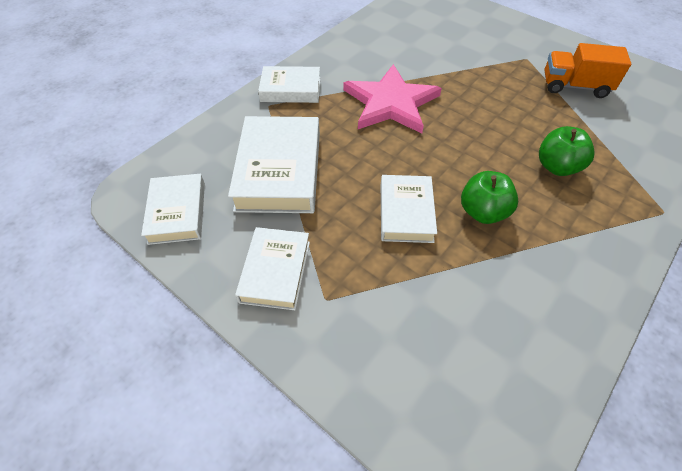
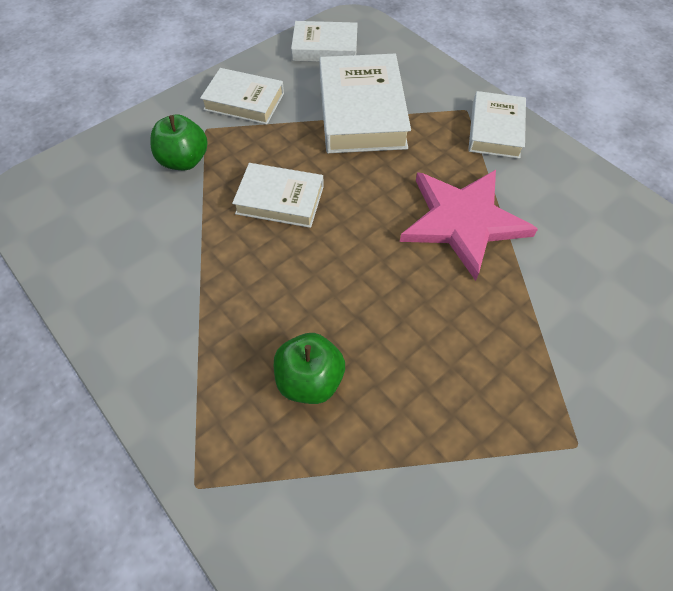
camera: 100 degrees right, 5 degrees up
(279, 170) = (361, 111): white book -> white book turned 75 degrees clockwise
(482, 212) = (260, 268): green apple -> green apple (184, 161)
(574, 86) = (492, 497): orange truck -> none

